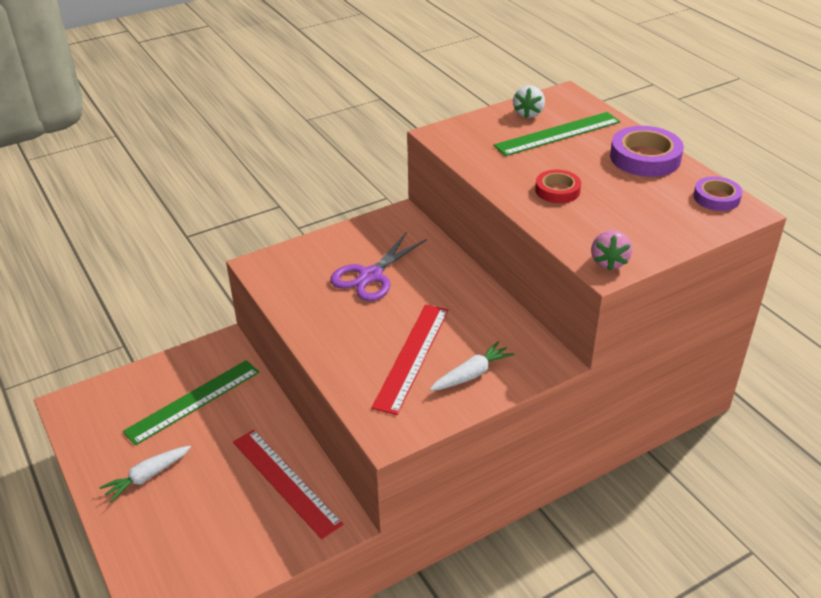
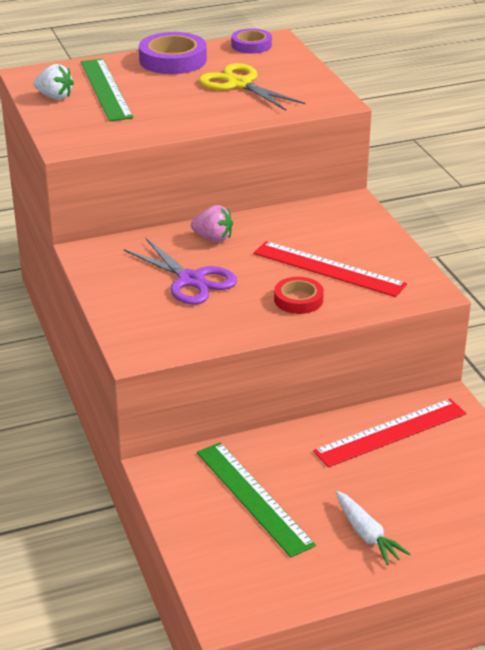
camera: 80 degrees left, 5 degrees down
(471, 374) = (360, 241): white carrot -> none
(557, 190) = (208, 103): red tape -> red tape (298, 300)
(609, 262) = (327, 99): pink strawberry -> pink strawberry (213, 238)
(612, 202) = (239, 84): none -> yellow scissors

